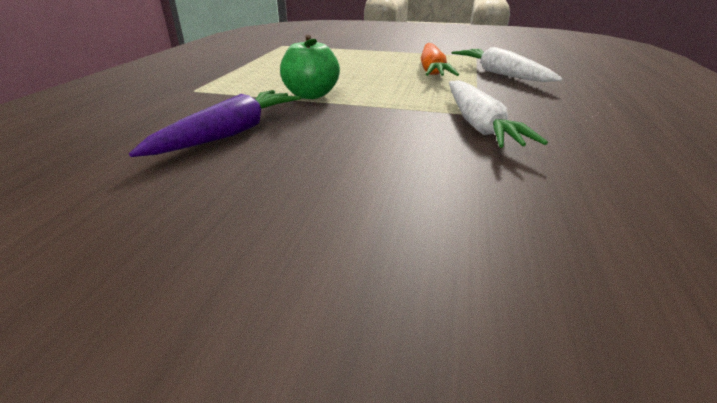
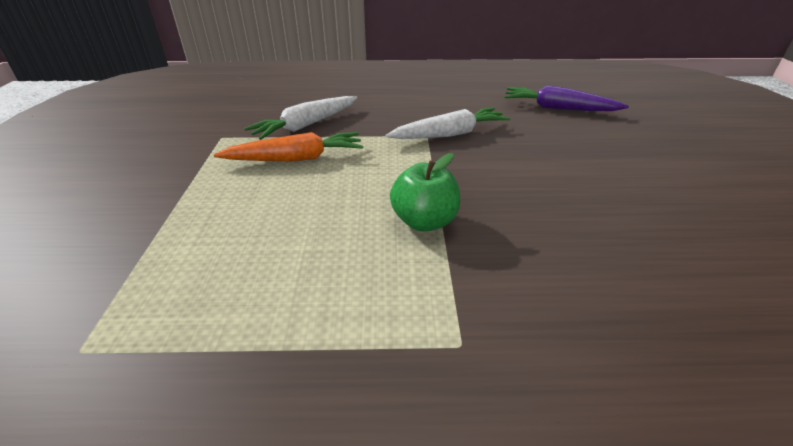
camera: 105 degrees left, 5 degrees up
(230, 133) = (562, 242): purple carrot -> purple carrot (558, 108)

